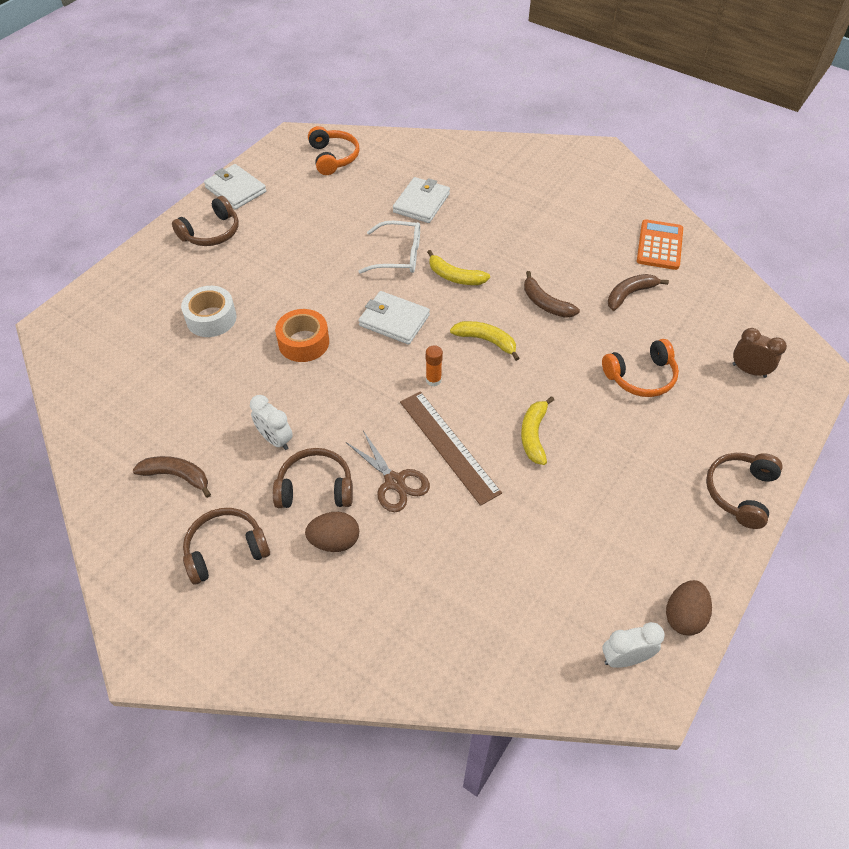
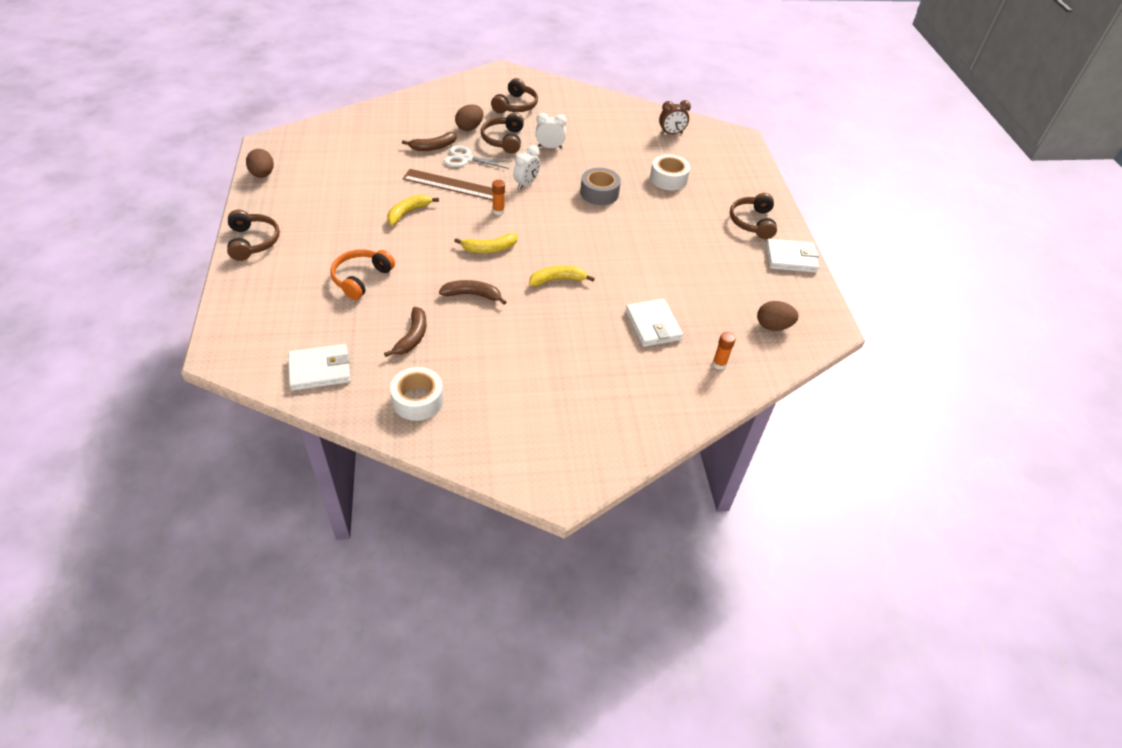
camera: 135 degrees right, 5 degrees down
(177, 476) = (575, 116): brown banana -> brown banana (433, 147)
(304, 342) = (599, 193): orange tape -> grey tape
(315, 488) = (504, 140): brown headphones -> brown headphones turned 135 degrees clockwise
(333, 157) = (773, 326): orange headphones -> brown egg
(394, 320) = (563, 231): white wallet -> white wallet (320, 370)
(394, 481) = (466, 159): brown scissors -> white scissors
(399, 255) = (614, 273): white glasses -> none
(409, 157) = (719, 364): none -> orange glue stick
(534, 435) = (408, 212): yellow banana -> yellow banana turned 105 degrees counterclockwise
(625, 658) = (286, 149): white clock -> white clock (526, 184)
(659, 245) = (418, 400): orange calculator -> white tape
(749, 370) = (278, 323): brown clock -> brown clock (671, 133)

